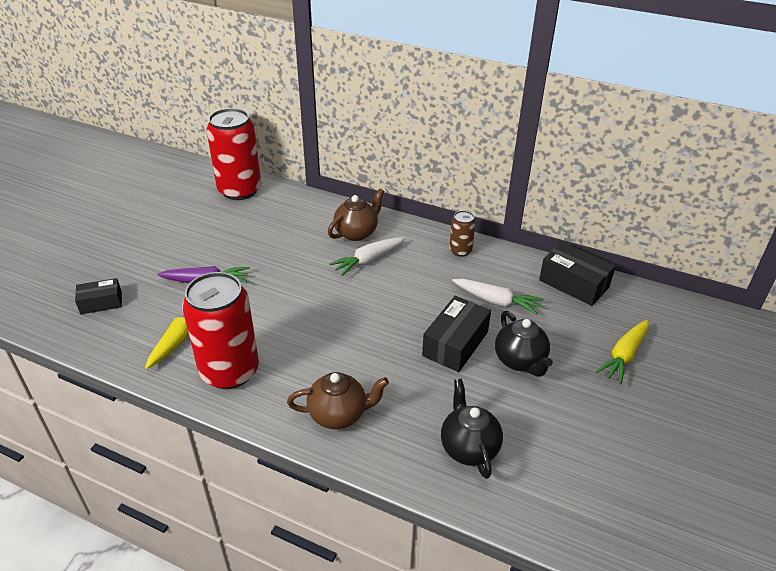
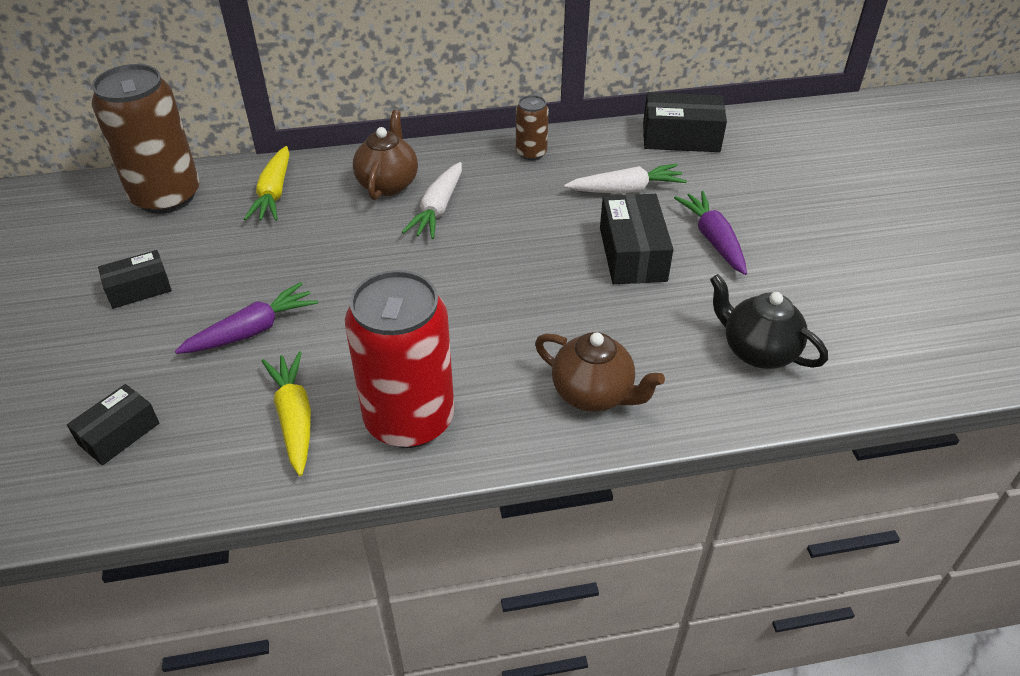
camera: 35 degrees left, 5 degrees up
(180, 234) = (139, 289): none -> black box
(239, 190) = (166, 196): red can -> brown can
(339, 414) = (593, 394): brown teapot -> brown teapot turned 75 degrees clockwise
(520, 361) = (713, 239): black teapot -> purple carrot
(624, 356) = (797, 187): yellow carrot -> yellow carrot (274, 193)

